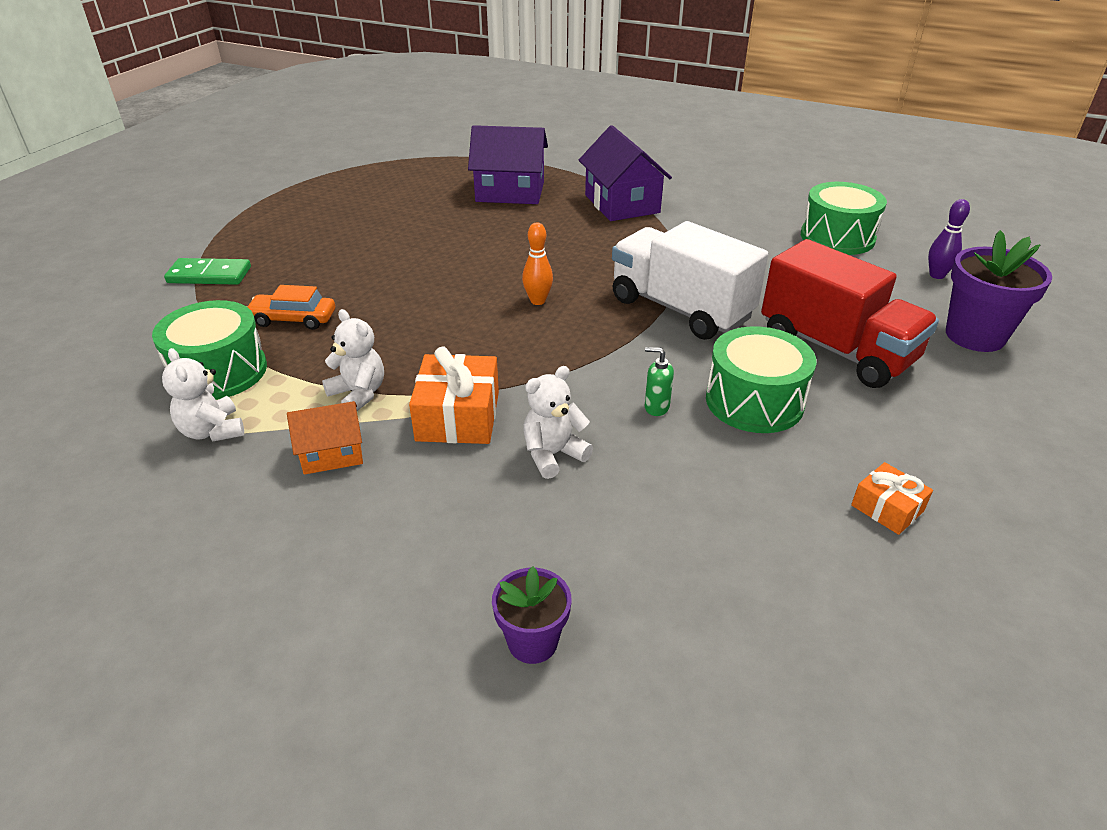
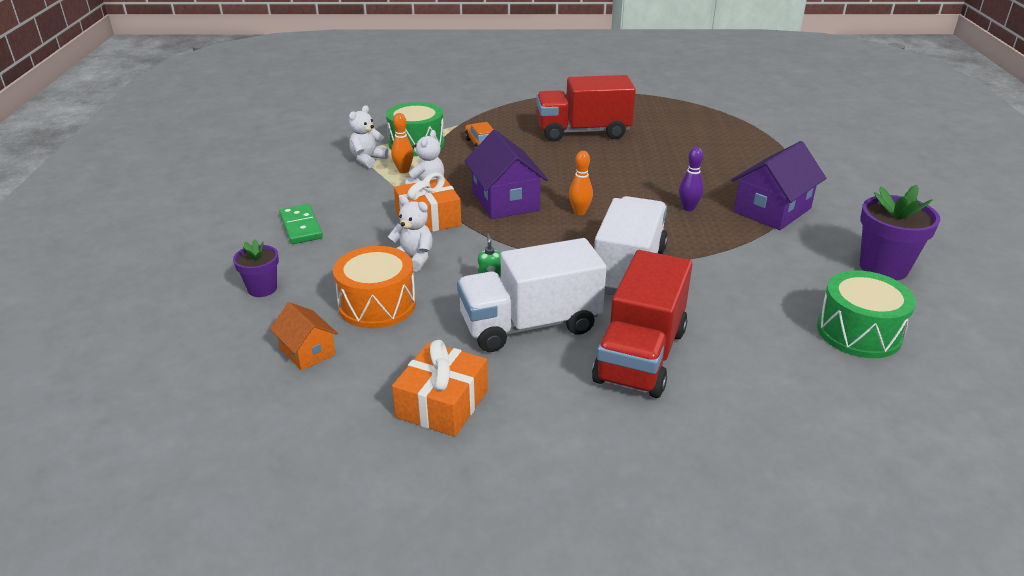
camera: 65 degrees right, 5 degrees down
(209, 275) = (503, 109): green domino -> green domino (301, 227)
(291, 404) = (403, 170): none -> orange bowling pin
(332, 453) = (371, 194): orange house -> orange house (307, 351)
(348, 242) = (583, 132): none -> red truck
(510, 192) = (727, 162): purple house -> purple house (505, 201)
(649, 516) = (377, 305): none -> orange drum
(754, 401) = (530, 325): green drum -> white truck
(887, 508) = (442, 403): orange gift -> orange gift, size x1.74
(937, 275) = (853, 406): purple bowling pin -> purple bowling pin (688, 208)
(975, 336) = (748, 440): purple flower pot -> purple flower pot (883, 267)

